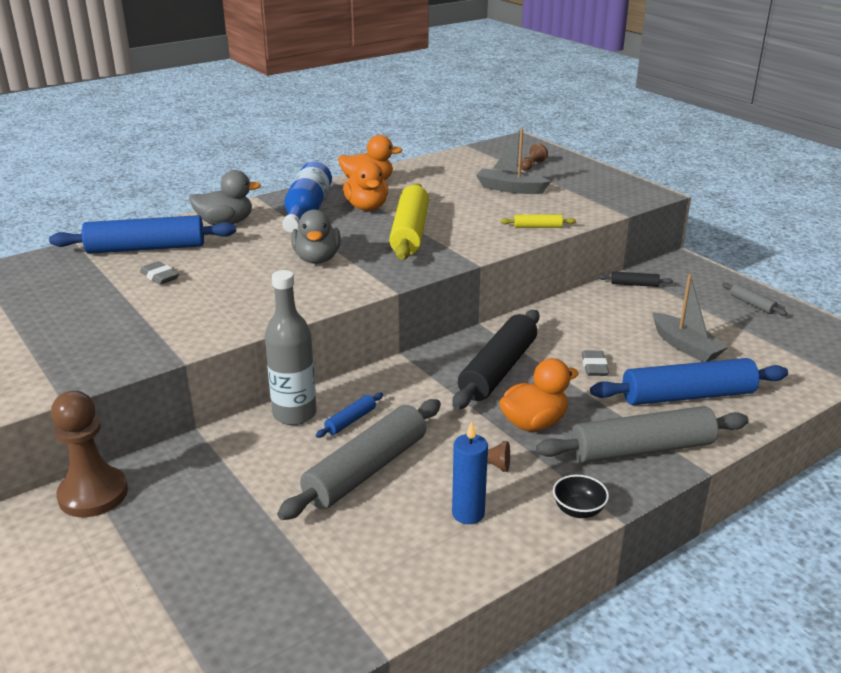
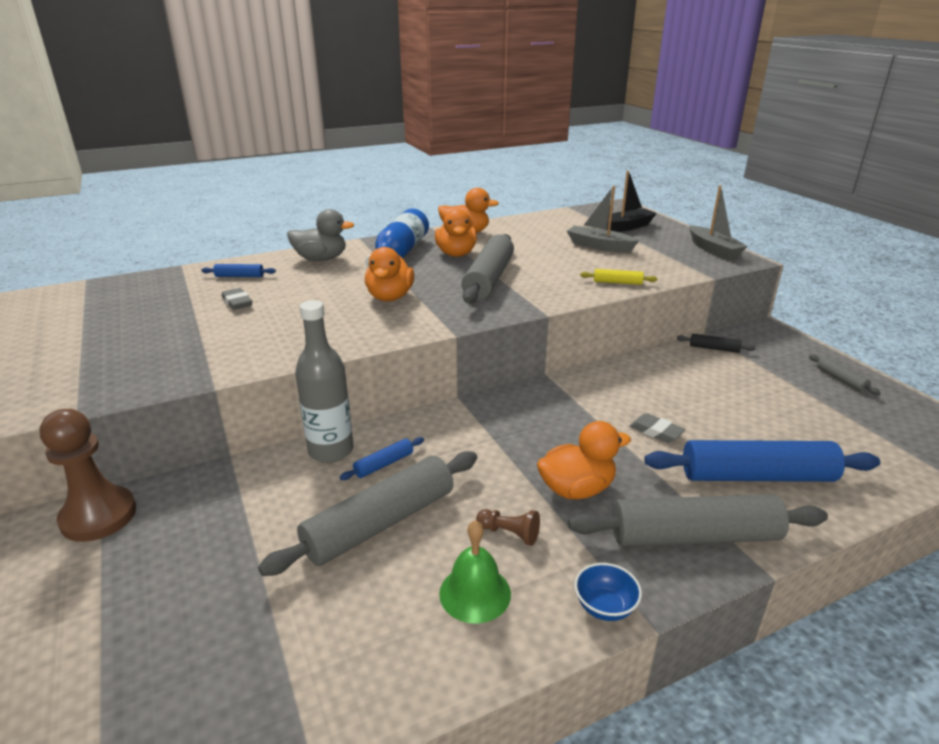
camera: 10 degrees right, 0 degrees up
(146, 248) = (239, 276): blue rolling pin -> blue rolling pin, size x0.44
(317, 259) = (390, 297): grey duck -> orange duck
(410, 232) = (489, 279): yellow rolling pin -> grey rolling pin
(468, 514) = (475, 593): blue candle -> green bell
(498, 370) = (552, 424): black rolling pin -> none
(532, 165) = (626, 227): brown pawn -> black boat
(578, 510) = (604, 607): black bowl -> blue bowl
(594, 367) = (656, 431): grey eraser -> grey eraser turned 60 degrees counterclockwise
(685, 346) = (761, 419): grey boat -> grey boat (713, 249)

